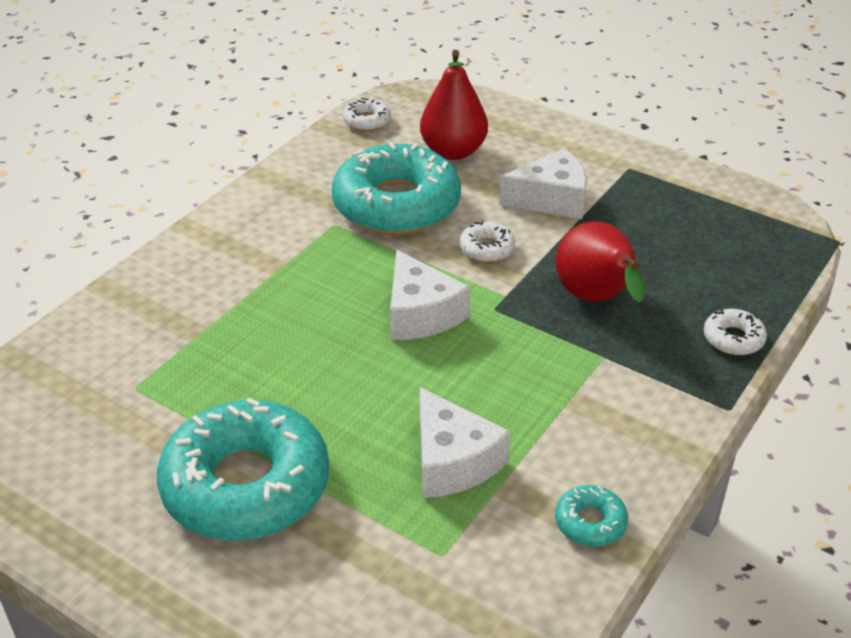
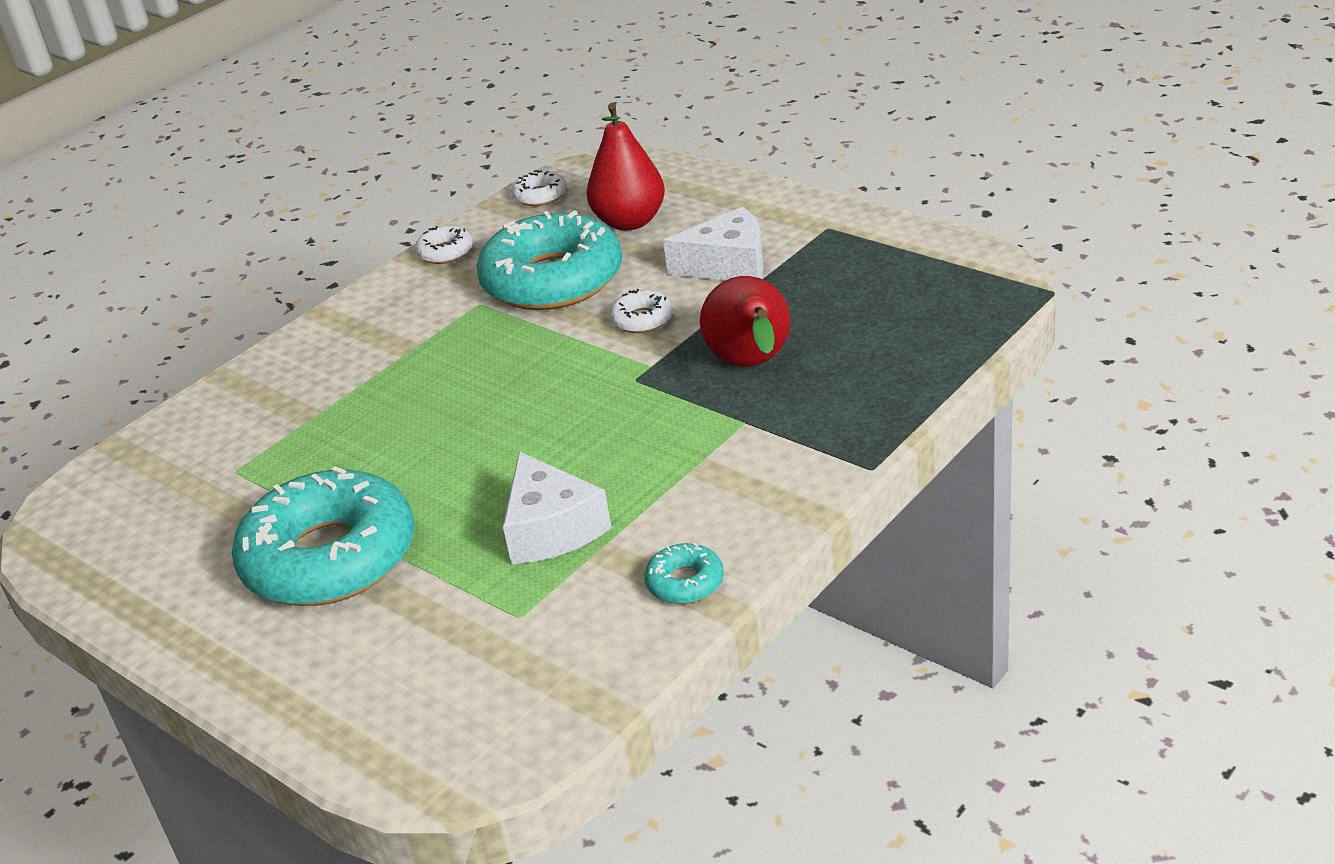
camera: 10 degrees right, 5 degrees down
(420, 313) = (552, 388): white cheese -> none
(733, 339) = (897, 398): white donut -> white donut (445, 252)

